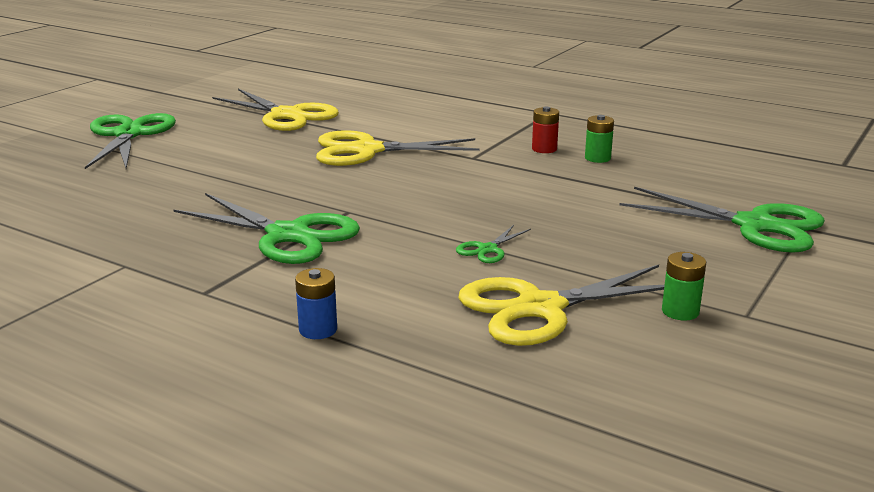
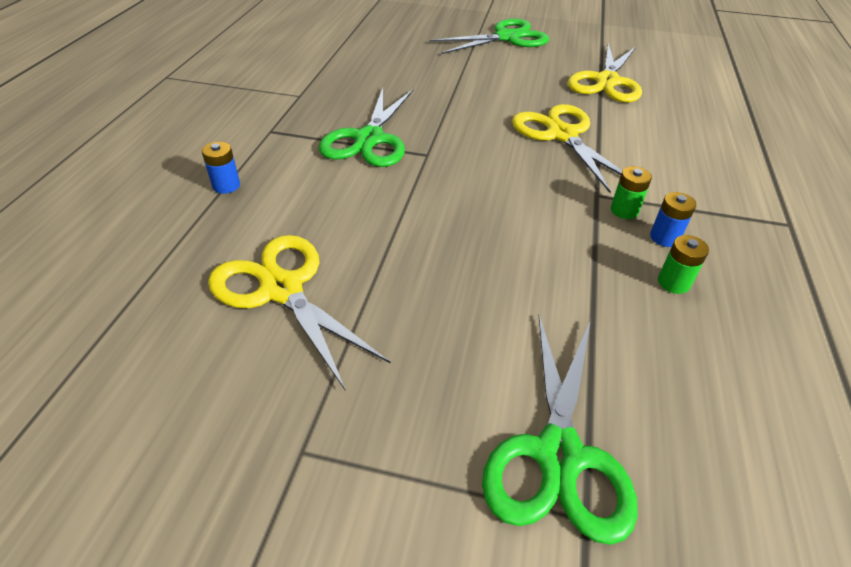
camera: 70 degrees right, 20 degrees up
(488, 249) = (387, 240): green scissors -> none
(544, 149) = (664, 237): red battery -> blue battery
(680, 311) = (296, 390): green battery -> green battery (624, 210)

